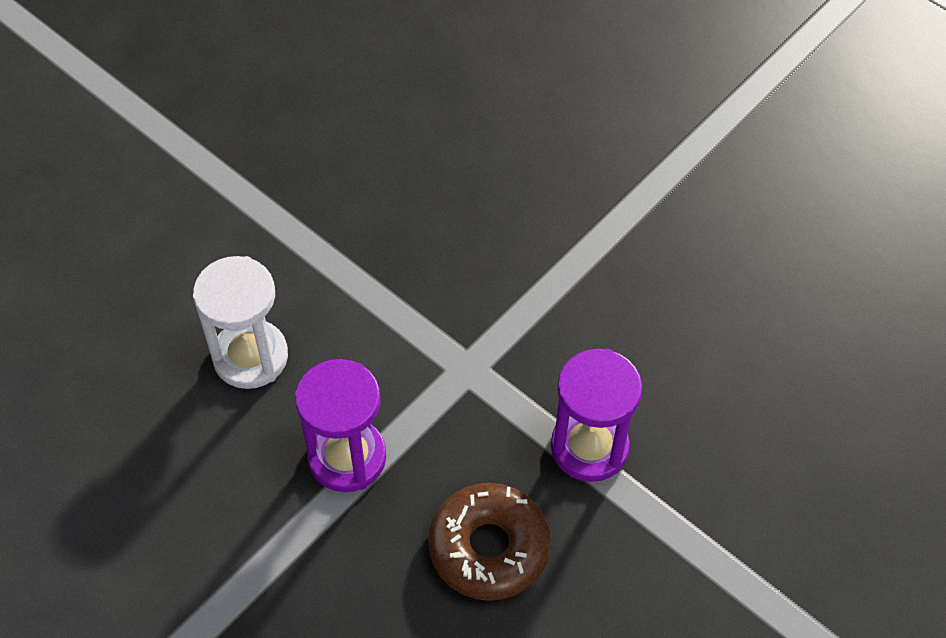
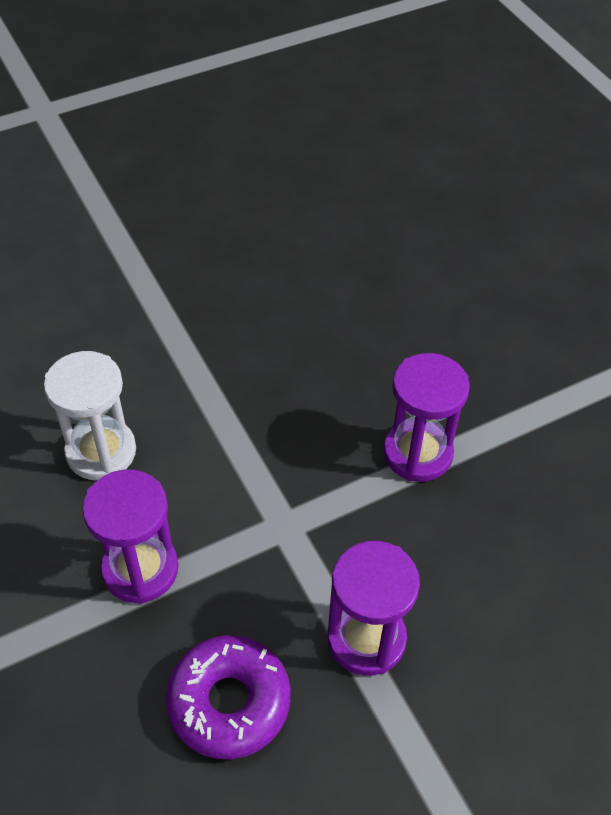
camera: 20 degrees right, 5 degrees down
(489, 548) = (229, 702): brown donut -> purple donut
(564, 256) = (417, 453): none -> purple hourglass

